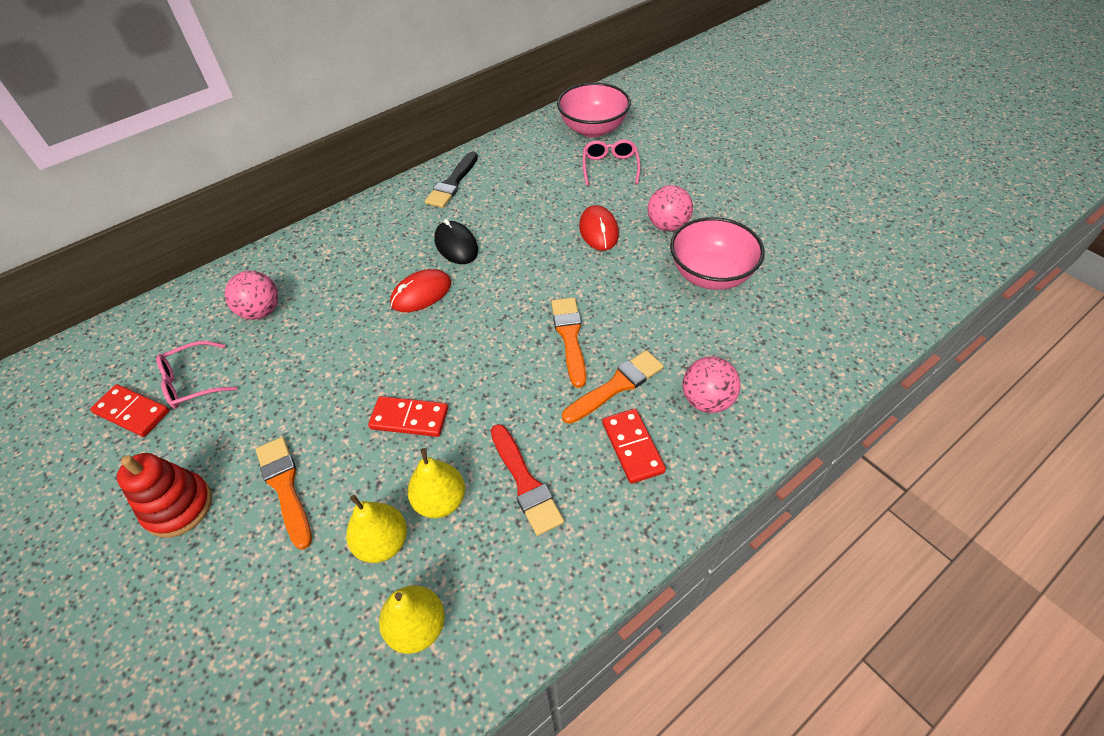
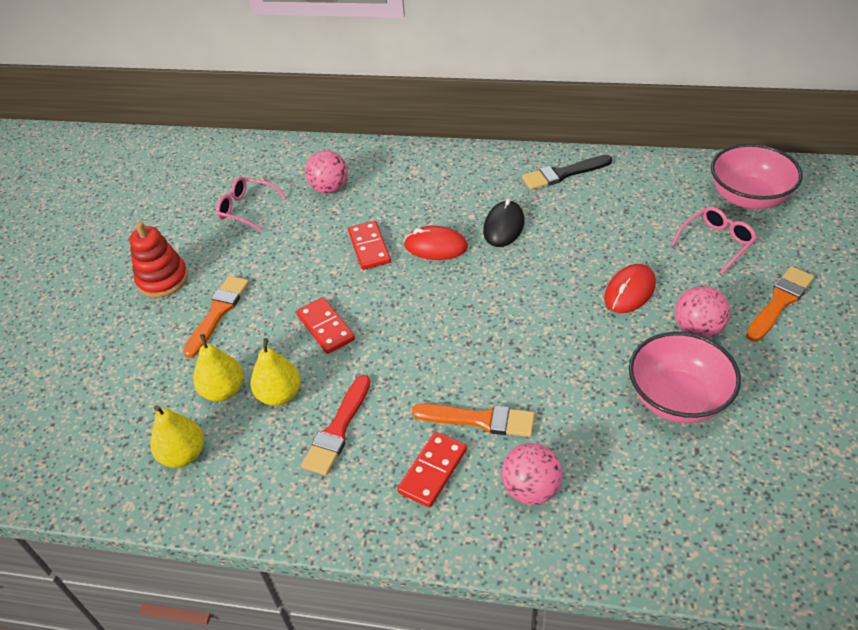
camera: 50 degrees right, 5 degrees down
(132, 412) = (201, 205): red domino -> red domino (369, 247)
(570, 337) = (494, 357): orange brush -> orange brush (779, 302)

